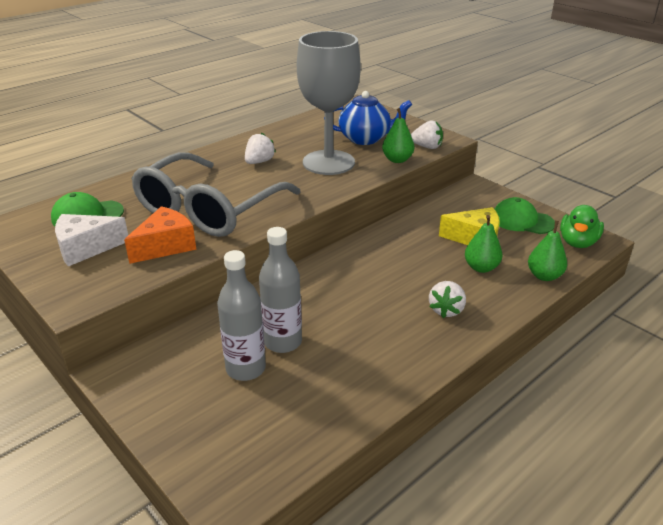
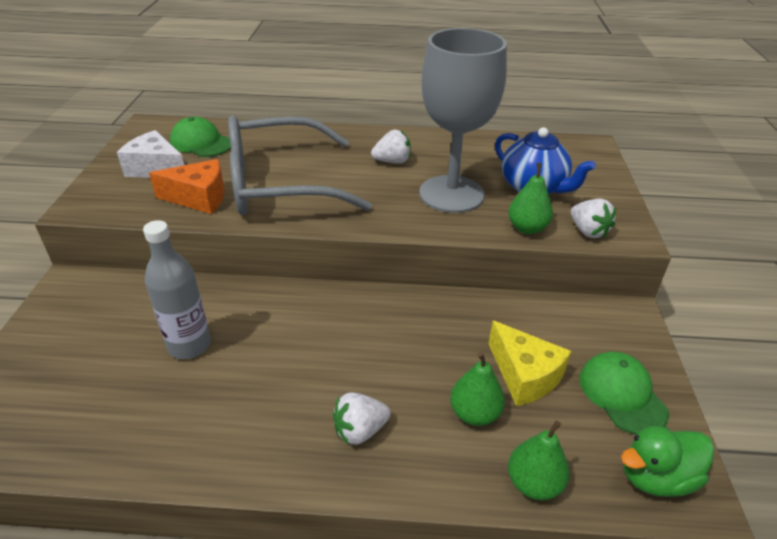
camera: 45 degrees right, 5 degrees up
(245, 368) = (132, 347): grey bottle -> none

